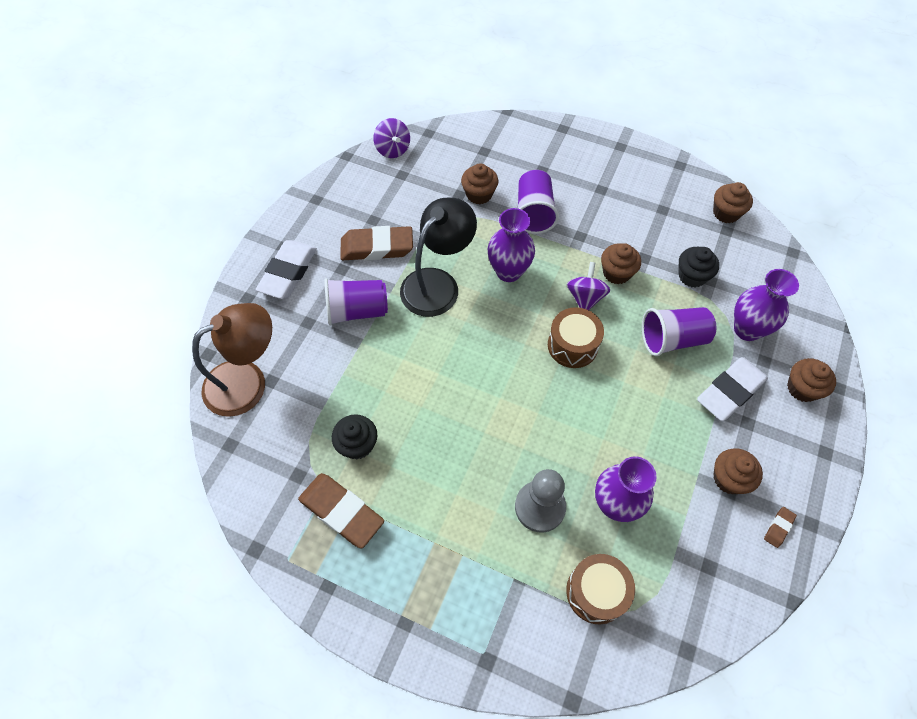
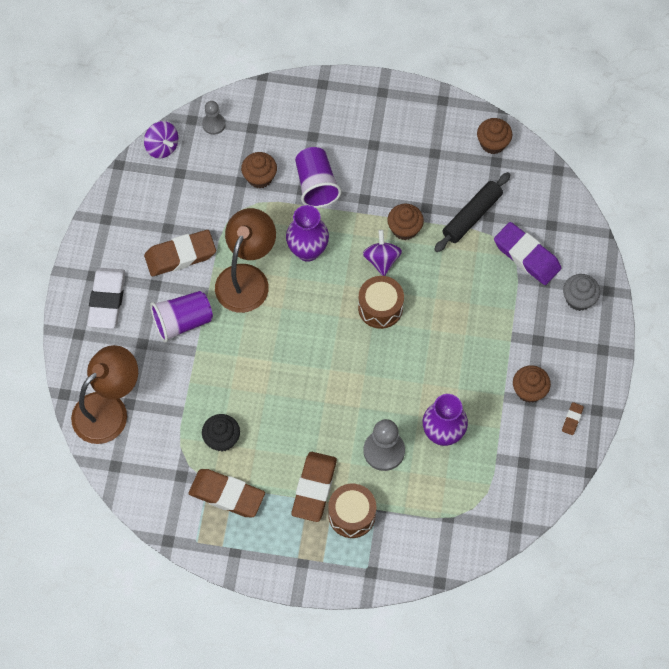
camera: 15 degrees left, 5 degrees up
(437, 283) = (246, 278): black lamp -> brown lamp
(445, 531) = (314, 488): none -> brown eraser
(448, 140) = (213, 124): none -> grey pawn
(596, 592) = (441, 503): brown drum -> brown drum (352, 515)
(672, 339) = (464, 281): purple cup -> none
(692, 276) = (472, 216): black cupcake -> black rolling pin
(730, 391) = (520, 316): white eraser -> none
(747, 329) = (526, 256): purple vase -> purple eraser
(802, 388) = (578, 299): brown cupcake -> grey cupcake

